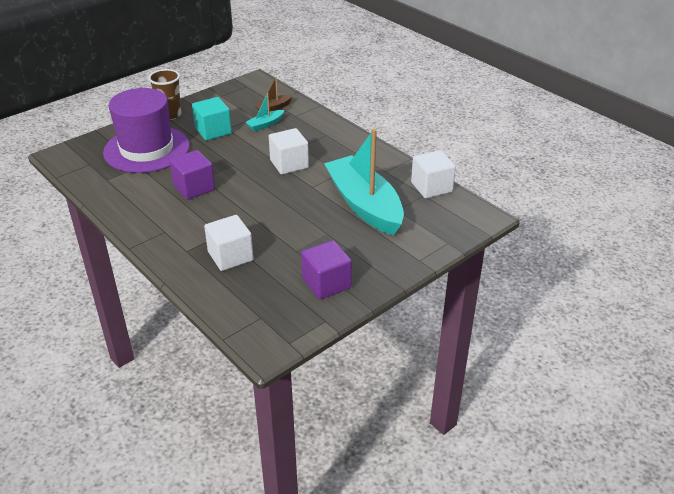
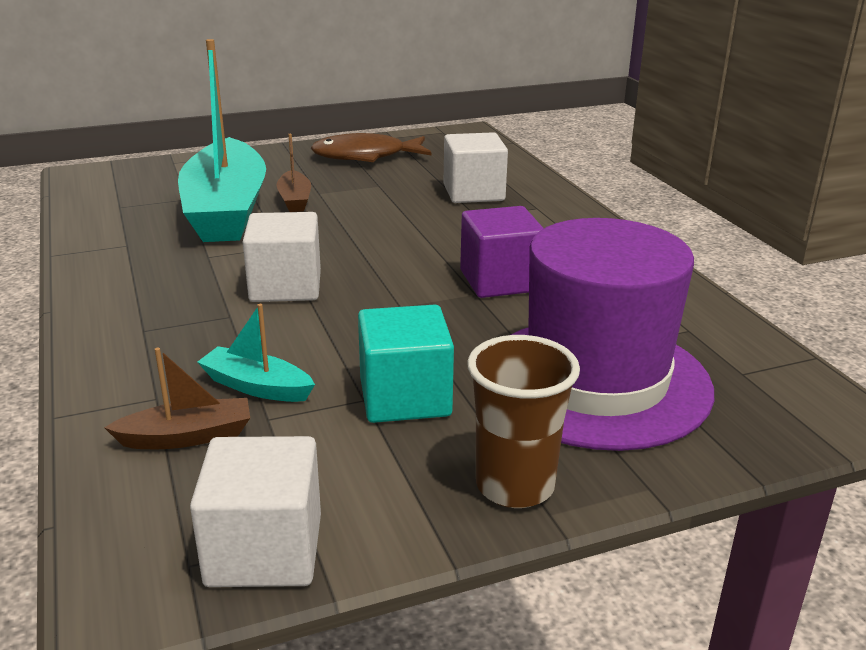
camera: 160 degrees left, 10 degrees down
(265, 124) = (257, 386): turquoise boat -> turquoise boat turned 135 degrees counterclockwise
(326, 283) = (365, 156): purple cube -> brown fish
(335, 222) = (295, 200): none -> brown boat
(431, 187) = (92, 212): white cube -> white cube (264, 550)

